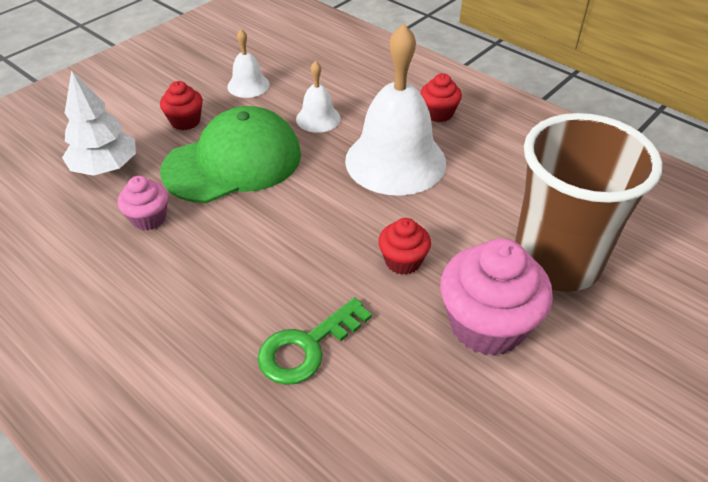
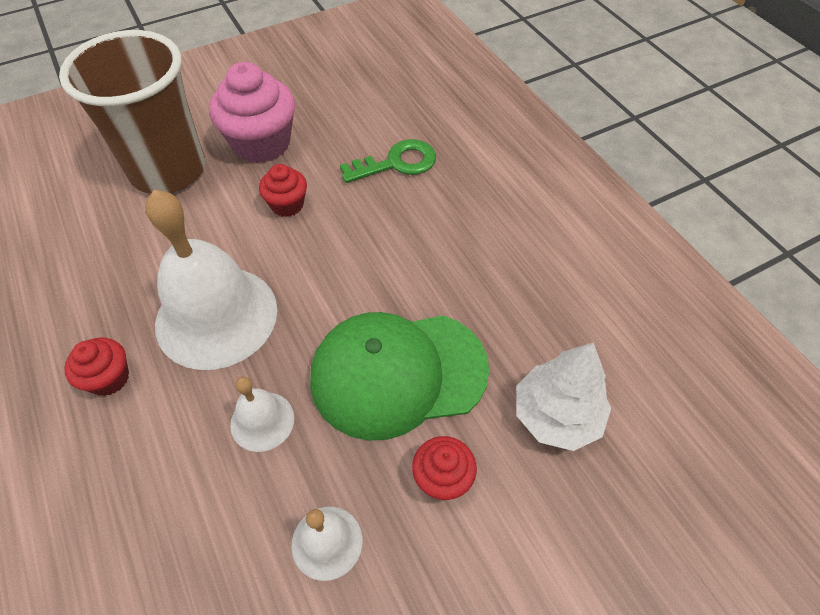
camera: 160 degrees left, 10 degrees up
(149, 218) = (506, 318): pink cupcake -> none

